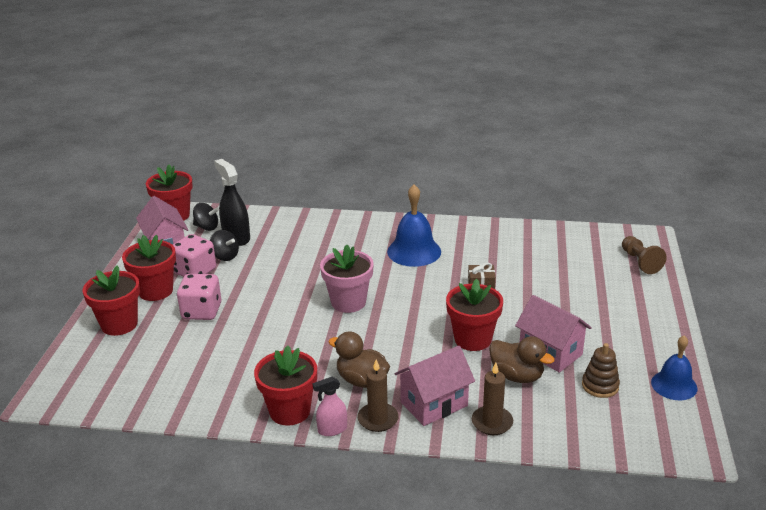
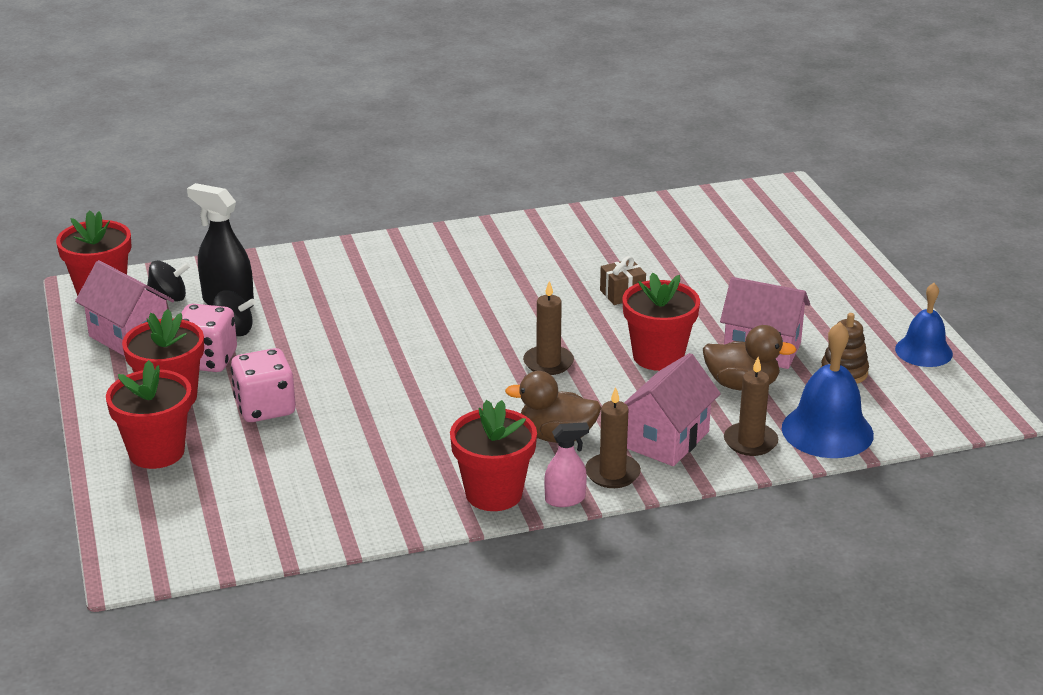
camera: 25 degrees left, 0 degrees up
(332, 429) = (565, 499): pink spray bottle -> pink spray bottle turned 150 degrees counterclockwise
(348, 302) = (462, 350): pink flower pot -> none
(396, 325) = (548, 363): none -> brown candle
(414, 251) = (499, 268): blue bell -> blue bell (827, 431)
(640, 262) = (794, 221): brown pawn -> none

